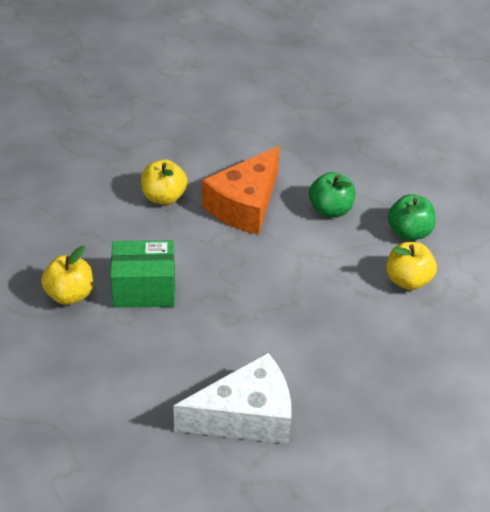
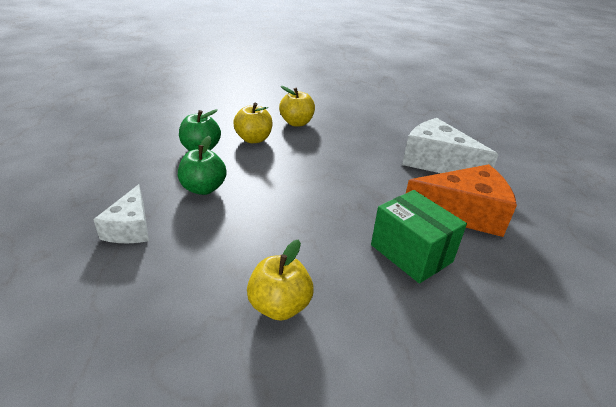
camera: 125 degrees left, 10 degrees down
(70, 294) = (483, 301): yellow apple -> yellow apple (296, 123)
(245, 205) = (239, 238): orange cheese -> orange cheese (463, 213)
(303, 157) = (130, 228): none -> white cheese

